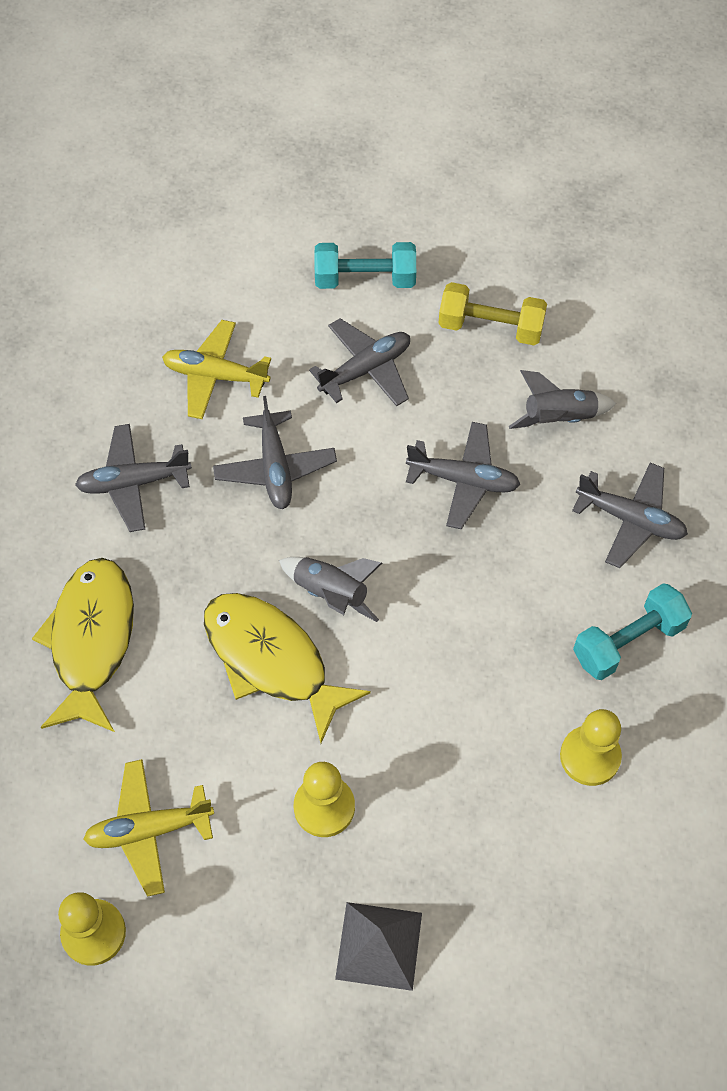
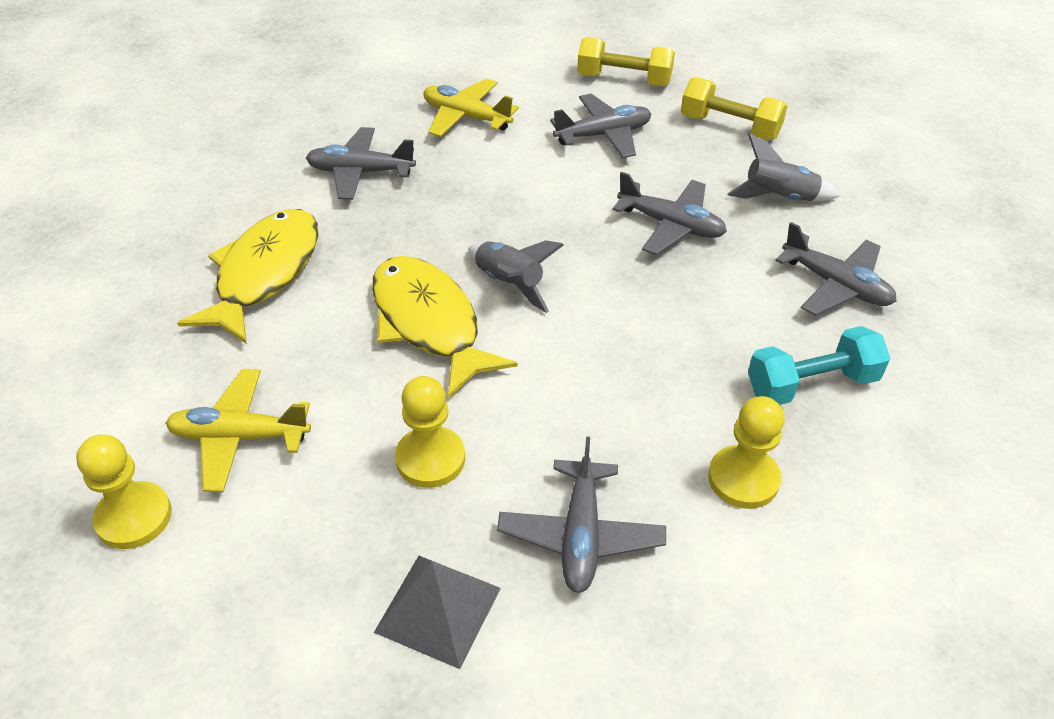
camera: 15 degrees right, 15 degrees down
(275, 468) = (493, 185): grey plane -> grey plane (581, 535)
(365, 279) = (624, 80): turquoise dumbbell -> yellow dumbbell

